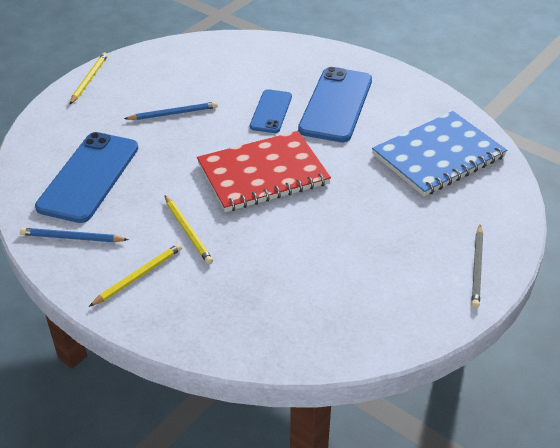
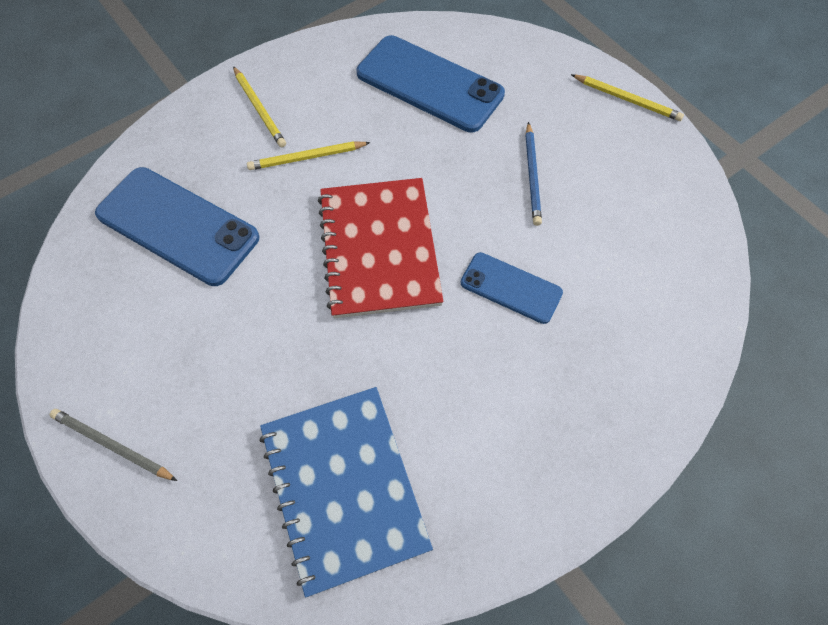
camera: 105 degrees right, 20 degrees up
(72, 238) = (337, 64): blue pencil -> none
(336, 105) = (508, 379): blue phone -> blue phone (178, 225)

